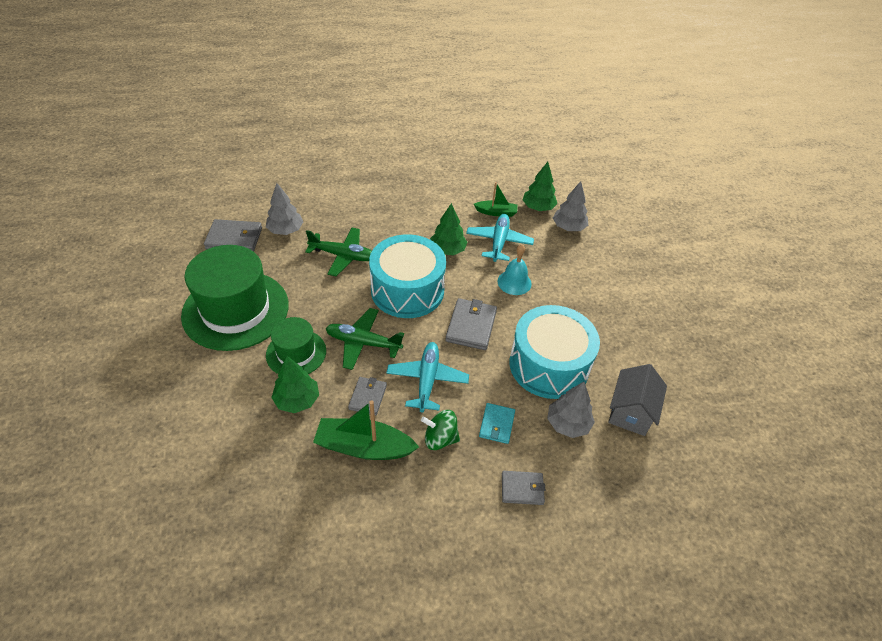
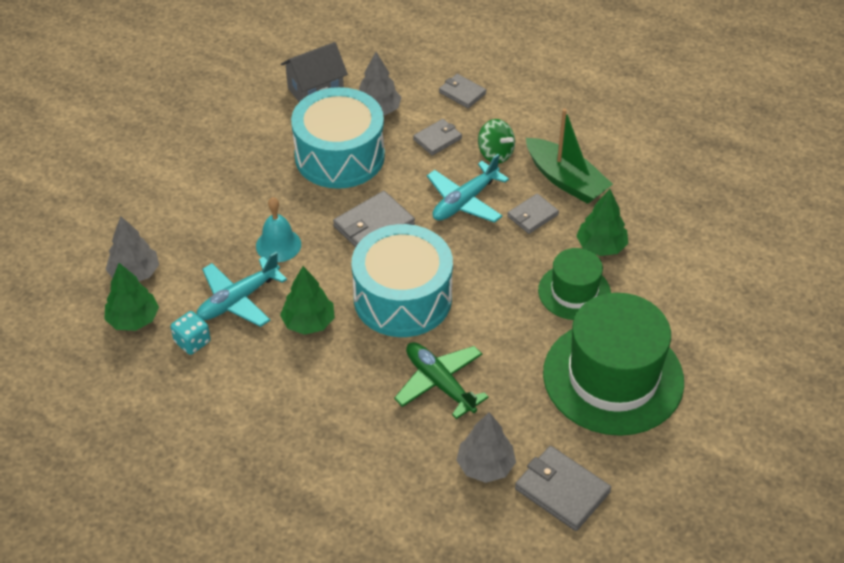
camera: 140 degrees left, 0 degrees up
(363, 343) = (498, 266): green plane -> none
(496, 212) = (192, 342): green boat -> turquoise dice
(496, 424) = (437, 139): turquoise wallet -> grey wallet

